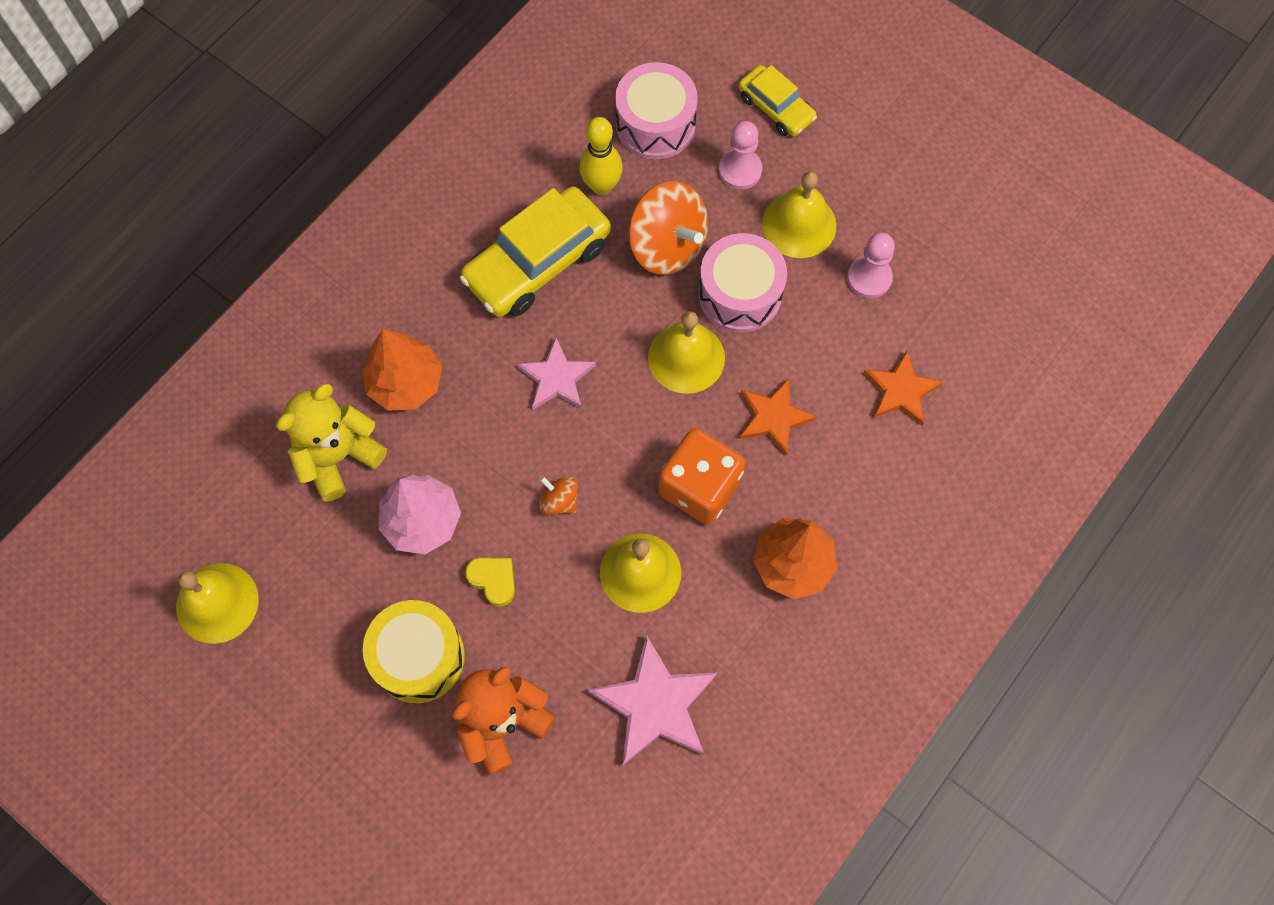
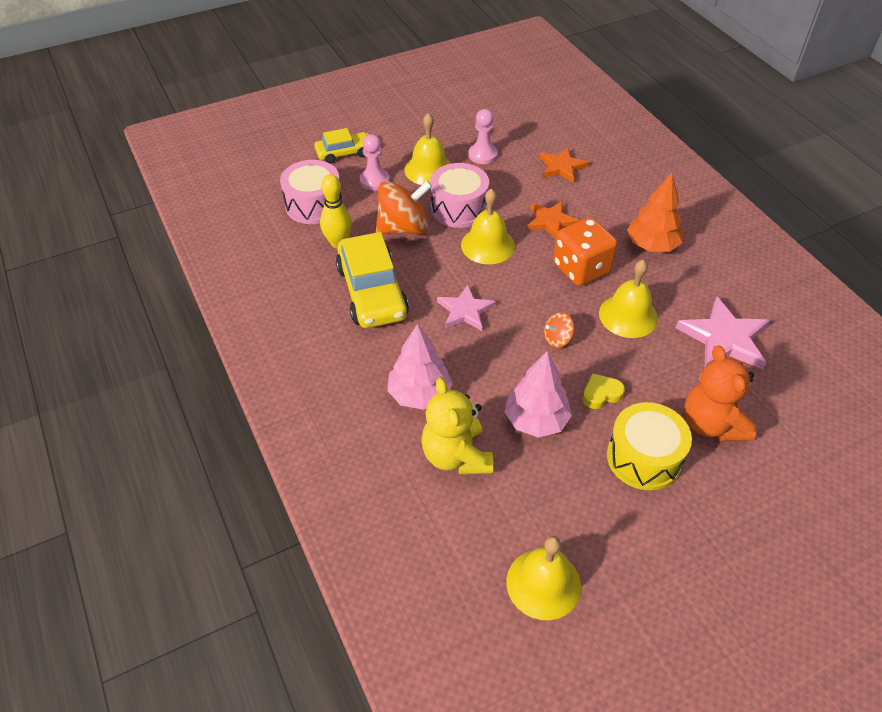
camera: 65 degrees left, 20 degrees down
(405, 383) = (419, 394): orange tree -> pink tree

